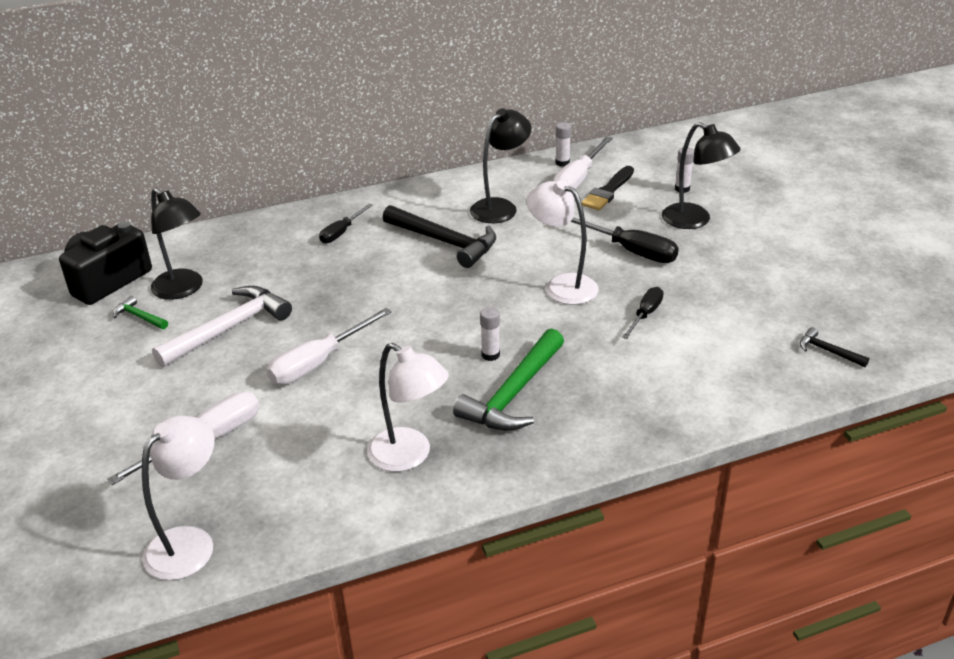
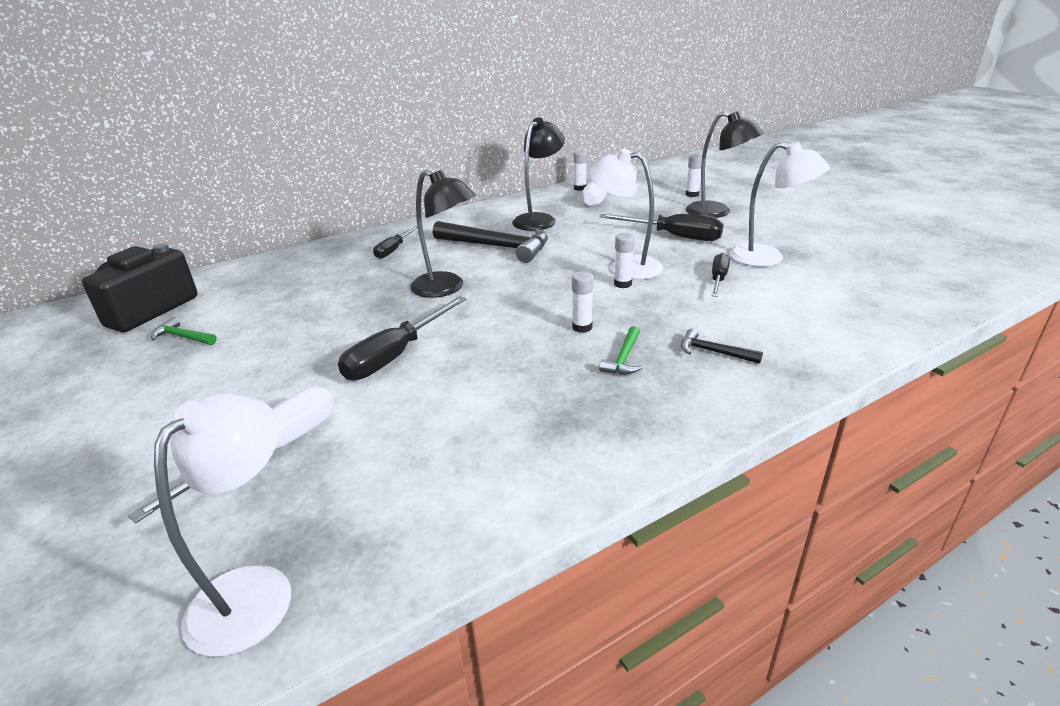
camera: 10 degrees left, 5 degrees down
(183, 289) = (234, 309): black lamp -> black lamp (446, 288)
(229, 328) = (288, 336): white hammer -> none
(318, 362) = (395, 355): white screwdriver -> black screwdriver
(409, 456) = (531, 435): white lamp -> white lamp (768, 258)
(513, 394) = (624, 358): green hammer -> green hammer, size x0.47
(549, 308) = (622, 284): none -> white glue stick
(608, 191) = (629, 201): black brush -> none
(827, 351) = (910, 288): black hammer -> black hammer (713, 352)

